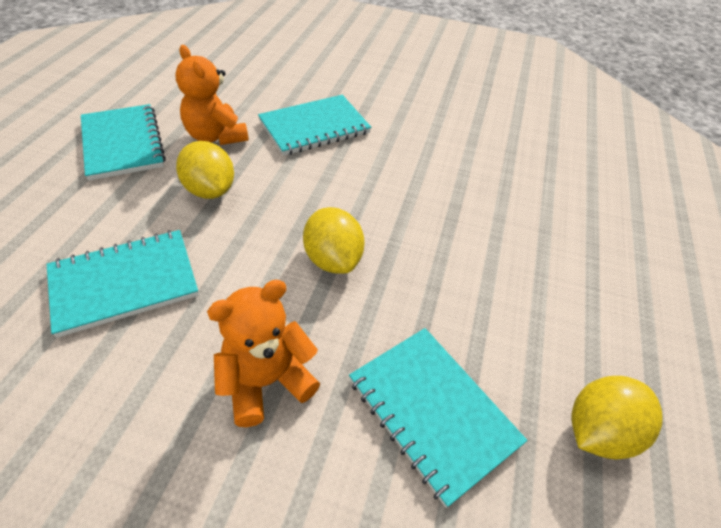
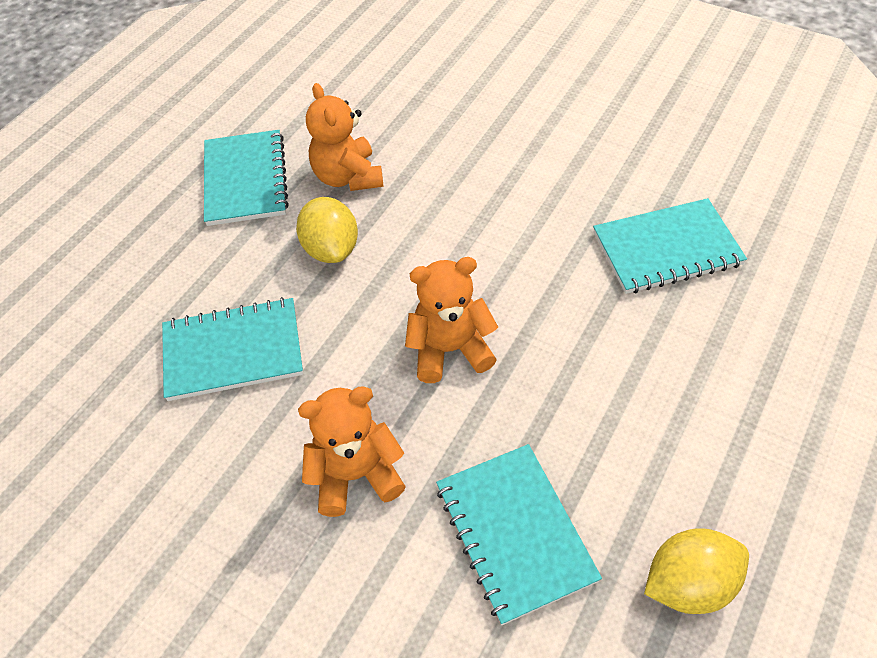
camera: 20 degrees right, 5 degrees up
(314, 127) = (465, 172): turquoise notebook -> turquoise notebook (667, 249)
(333, 259) = (450, 350): yellow lemon -> orange teddy bear

